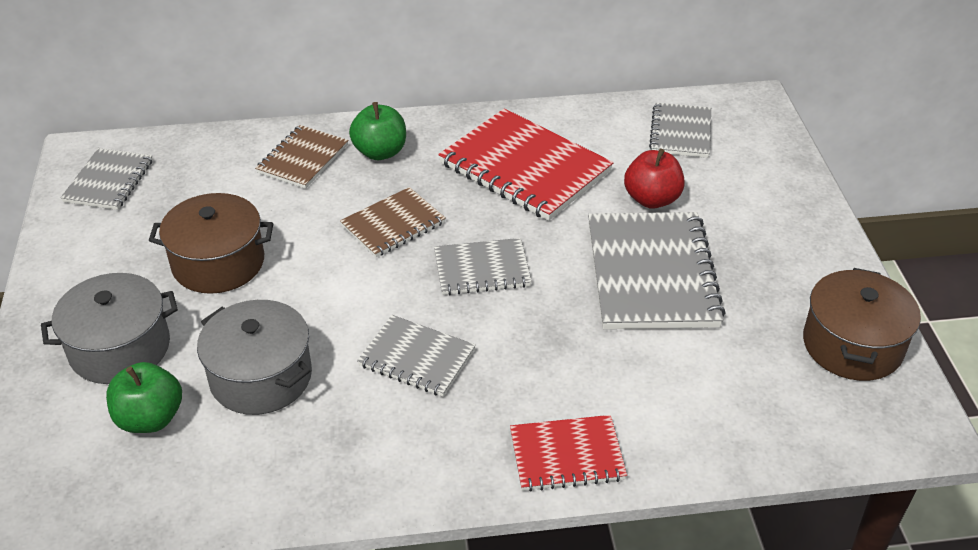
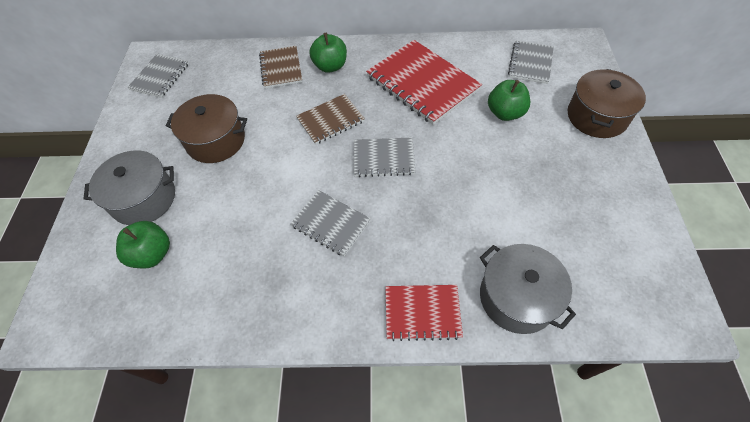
camera: 10 degrees right, 15 degrees up
(261, 377) = (227, 229): grey pot -> grey pot (517, 297)
(303, 159) = (281, 68): brown notebook -> brown notebook turned 45 degrees counterclockwise
(651, 274) = (498, 171): grey notebook -> none
(652, 199) = (505, 113): red apple -> green apple
(852, 345) = (637, 241): brown pot -> brown pot (597, 116)

